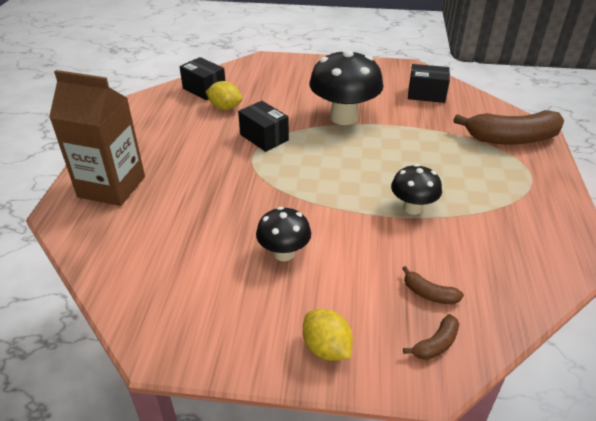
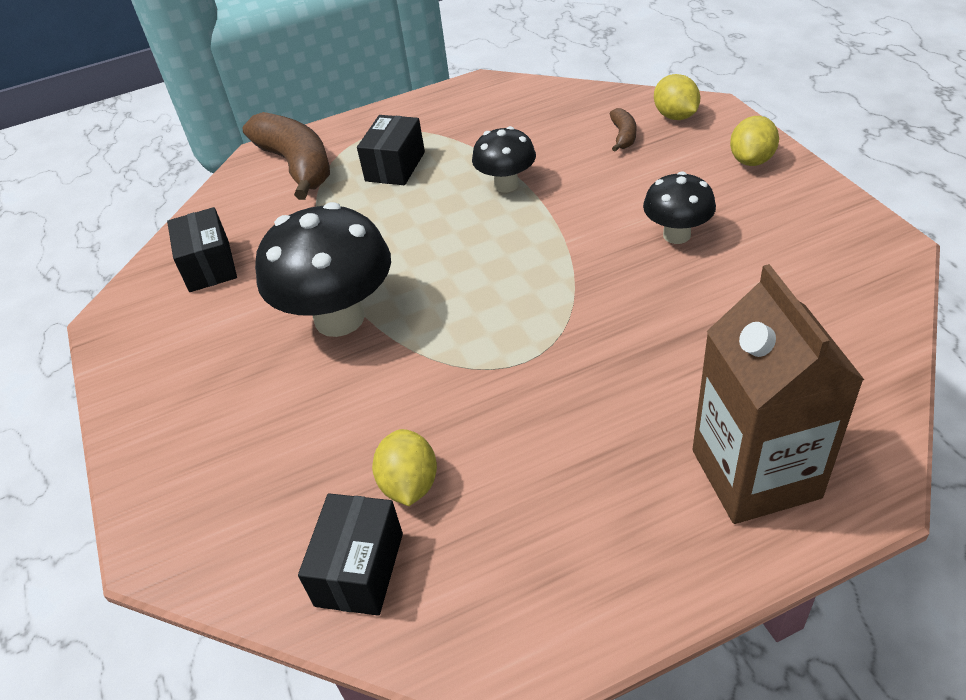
camera: 115 degrees left, 5 degrees up
(264, 137) = (466, 375): black box -> black box (395, 166)
(435, 344) = (675, 116): brown banana -> yellow lemon

